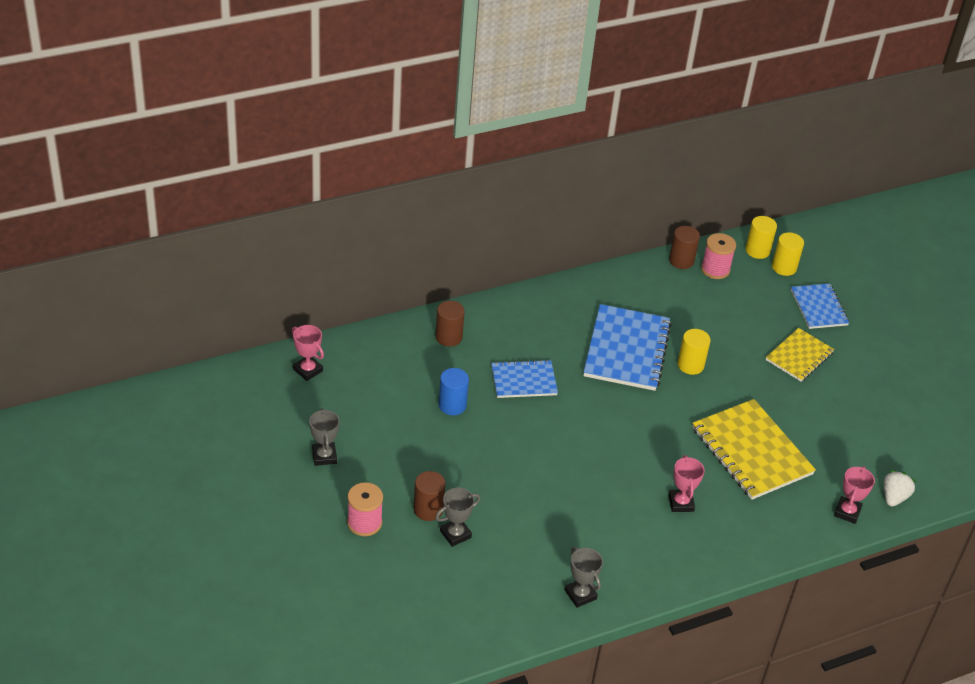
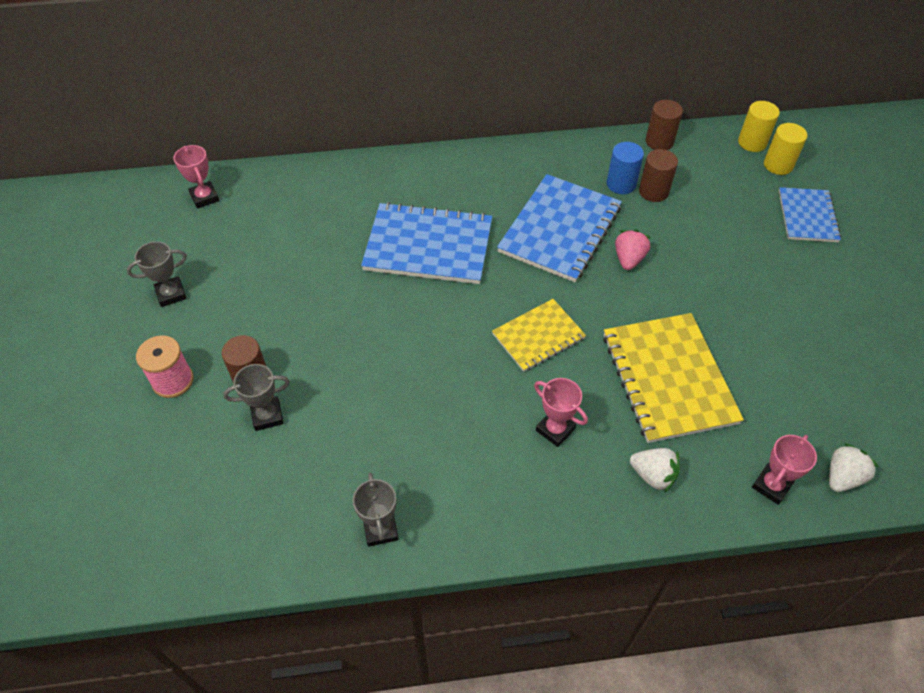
camera: 20 degrees right, 10 degrees up
(324, 456) = (171, 294): grey trophy -> grey trophy turned 60 degrees clockwise
(448, 337) = (368, 185): brown cylinder -> brown cylinder (653, 191)
(452, 405) = (337, 260): blue cylinder -> blue cylinder (621, 184)
(524, 380) = (428, 246): blue notebook -> blue notebook, size x1.67
(681, 503) = (555, 429): pink trophy -> pink trophy turned 60 degrees counterclockwise
(690, 365) = (629, 259): yellow cylinder -> pink strawberry
(715, 269) = (695, 156): pink spool -> none
(763, 521) = (653, 475): none -> white strawberry
(799, 356) = (766, 270): yellow notebook -> yellow notebook (538, 336)

